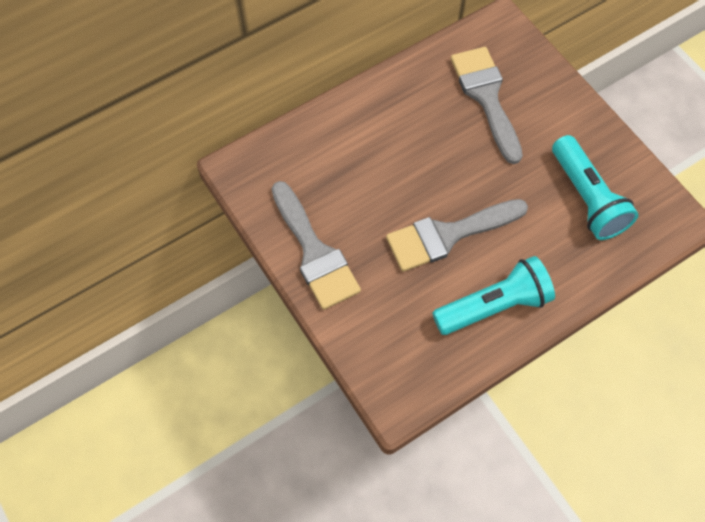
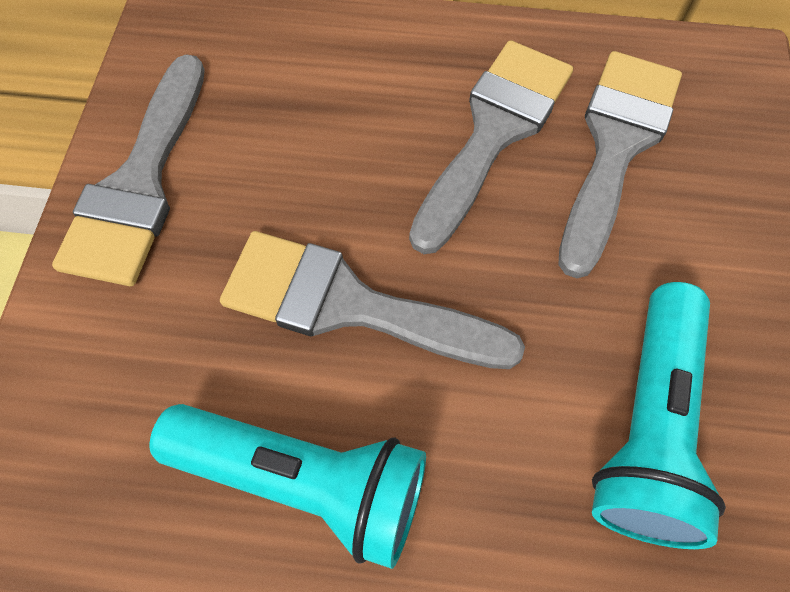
camera: 40 degrees right, 0 degrees up
(434, 125) = (493, 132): none -> grey brush

